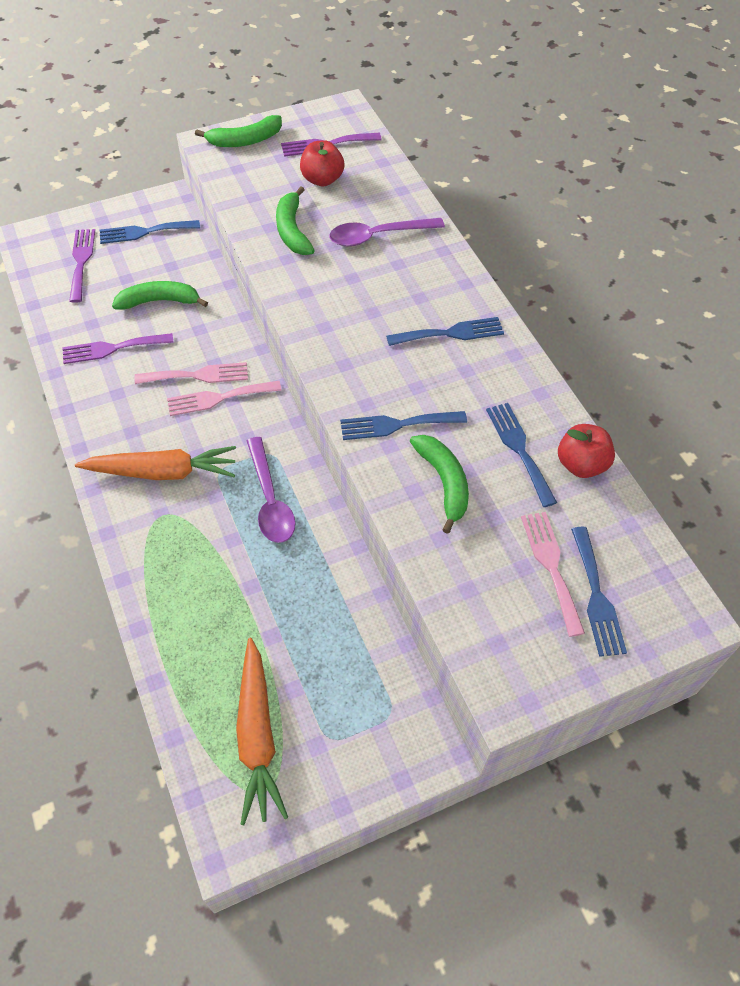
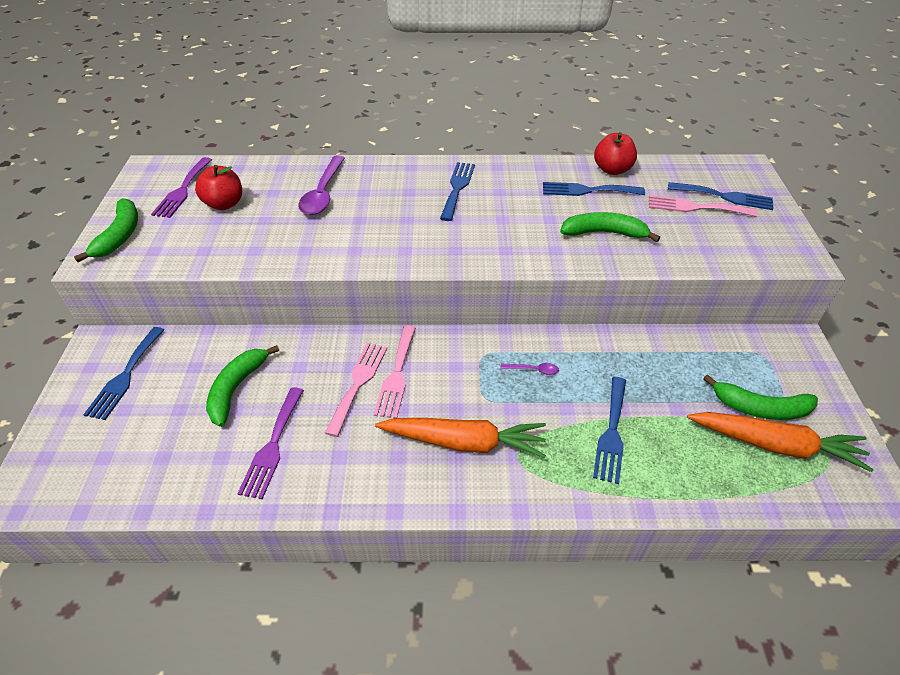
camera: 65 degrees left, 10 degrees down
(81, 261) = (116, 444): purple fork -> none
(162, 472) = (464, 442): orange carrot -> orange carrot turned 75 degrees clockwise
(270, 500) = (533, 370): purple spoon -> purple spoon, size x0.46
(292, 230) = (272, 237): green banana -> green banana (760, 408)
(397, 425) = (536, 240): blue fork -> blue fork (611, 433)

